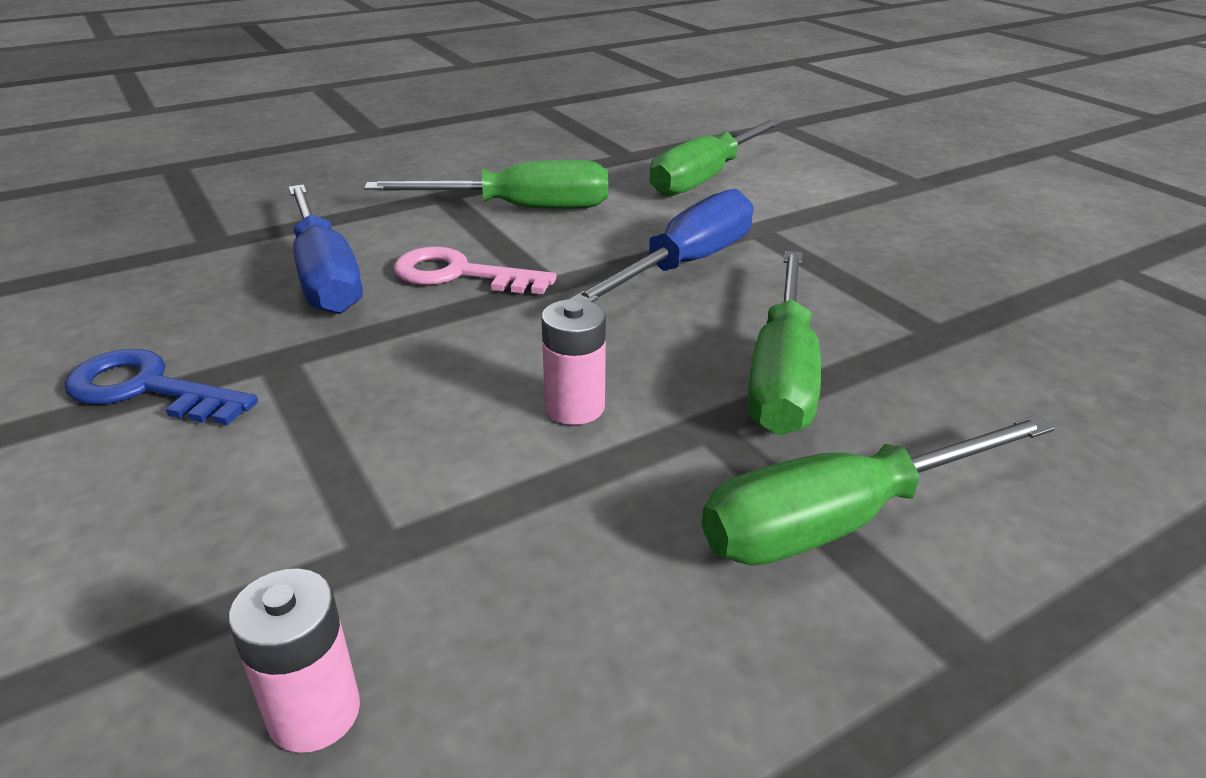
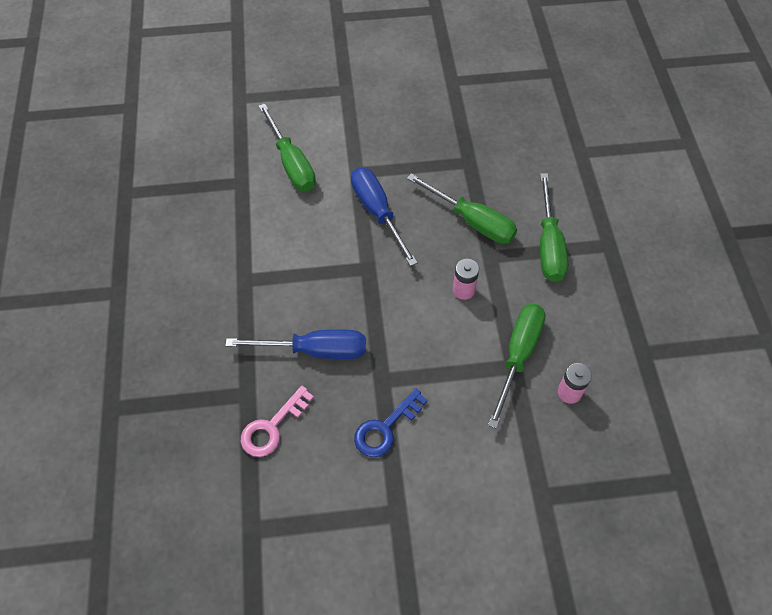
camera: 65 degrees left, 25 degrees up
(459, 274) = (342, 297): pink key -> pink key (272, 427)
(520, 208) = (283, 252): green screwdriver -> green screwdriver (518, 356)

